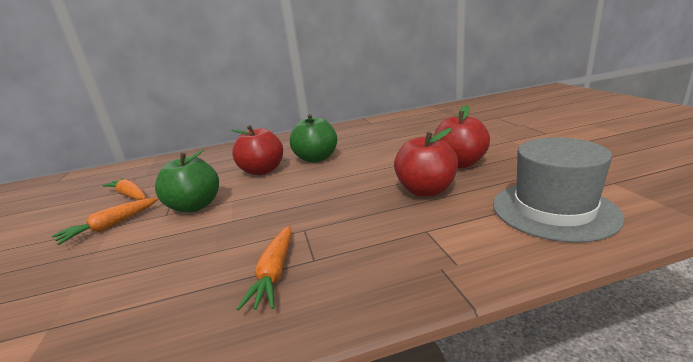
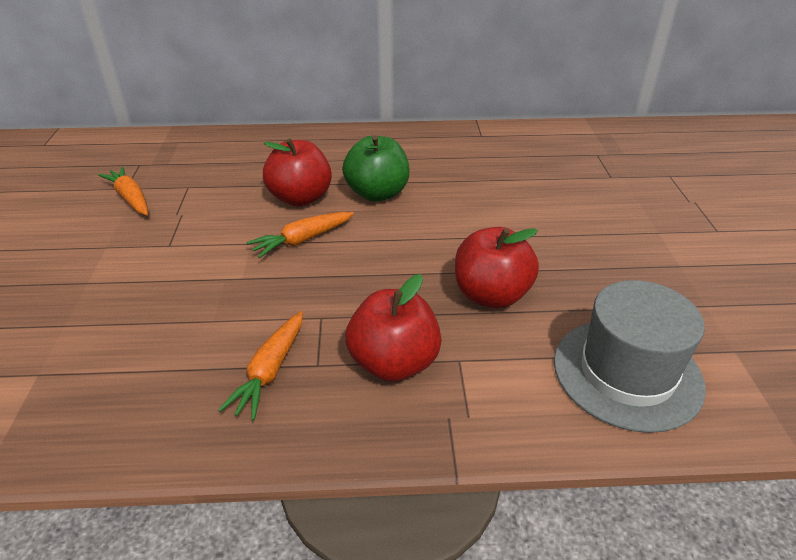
camera: 10 degrees right, 15 degrees up
(110, 226) = (104, 247): orange carrot -> orange carrot (302, 240)
(195, 206) = (205, 241): green apple -> none
(459, 164) = (559, 258): red apple -> red apple (394, 363)

